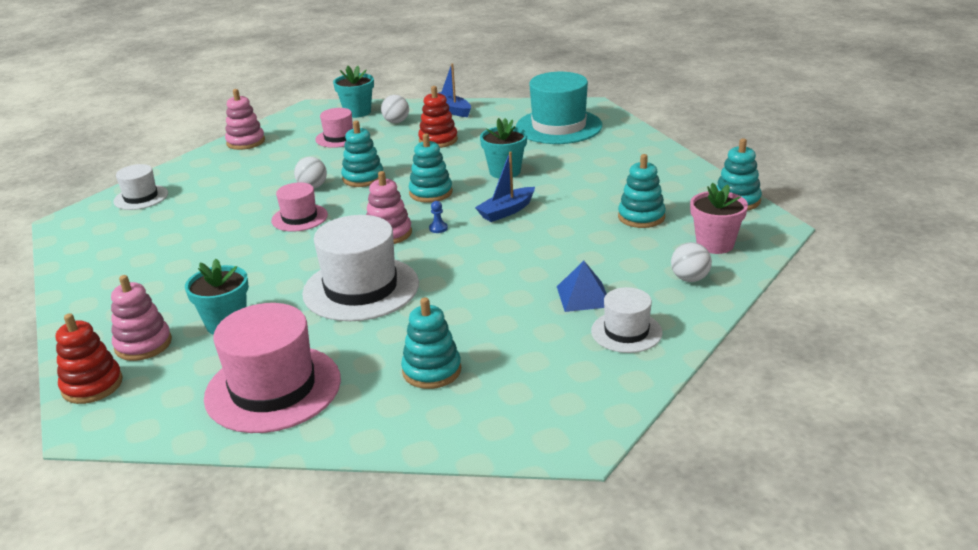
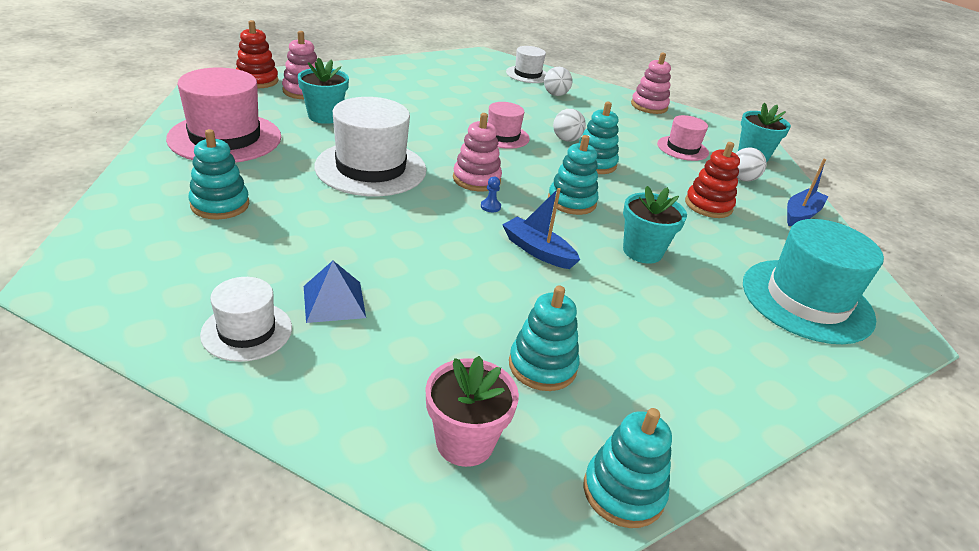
camera: 75 degrees right, 5 degrees up
(689, 279) = (364, 402): white ball -> white ball (555, 94)

